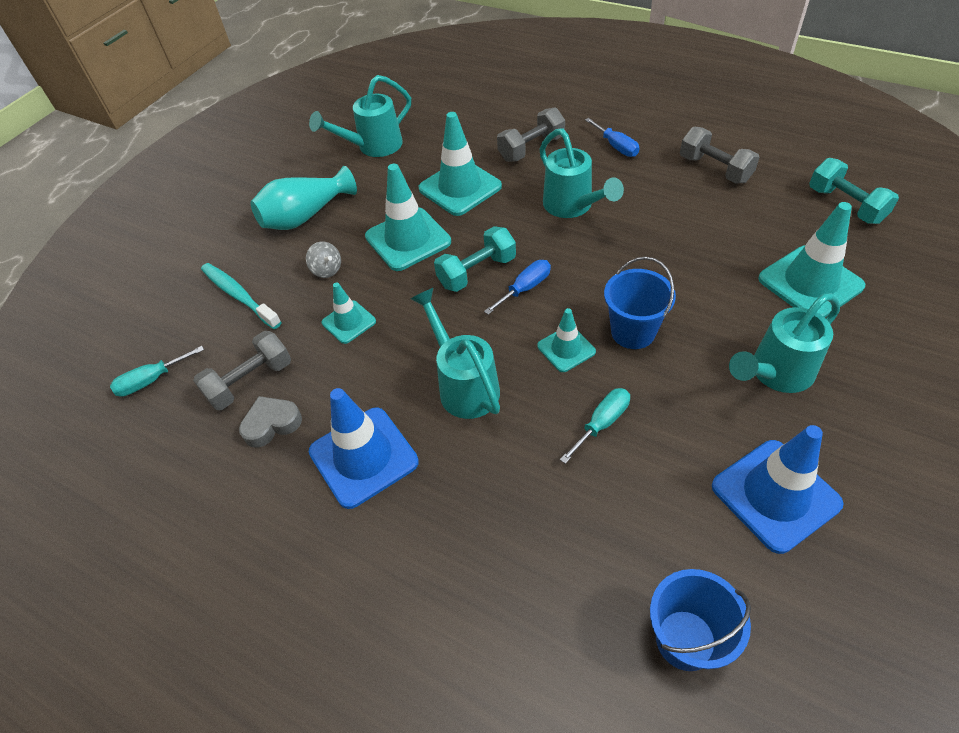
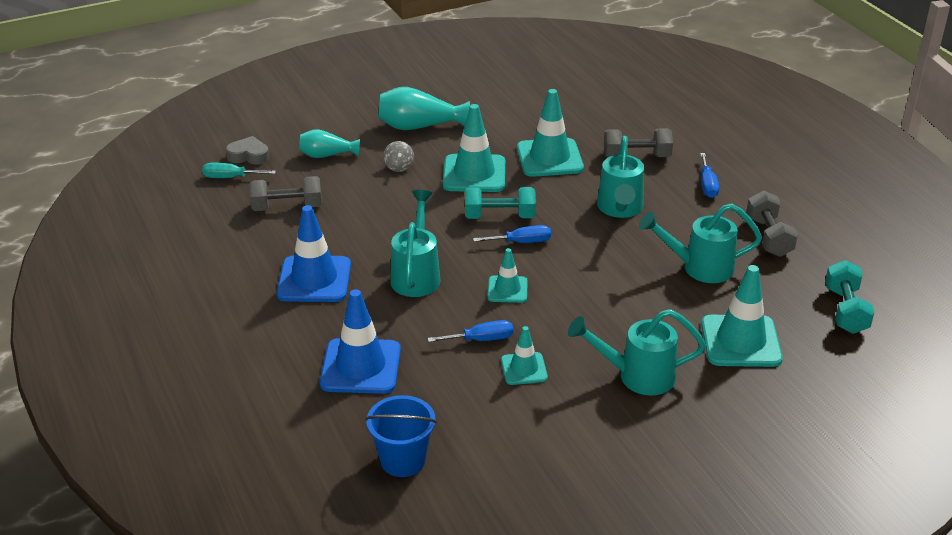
camera: 30 degrees right, 15 degrees down
(239, 296) = (327, 155): turquoise toothbrush -> turquoise vase
(271, 424) = (278, 235): grey heart -> grey heart (248, 156)
(349, 322) = (381, 204): turquoise traffic cone -> turquoise traffic cone (524, 369)
(373, 147) = (516, 102): turquoise watering can -> turquoise watering can (699, 267)
(602, 423) = (481, 339): turquoise screwdriver -> blue screwdriver
(633, 332) = (566, 303): blue bucket -> none
(775, 495) = (547, 432): blue traffic cone -> blue traffic cone (360, 367)

